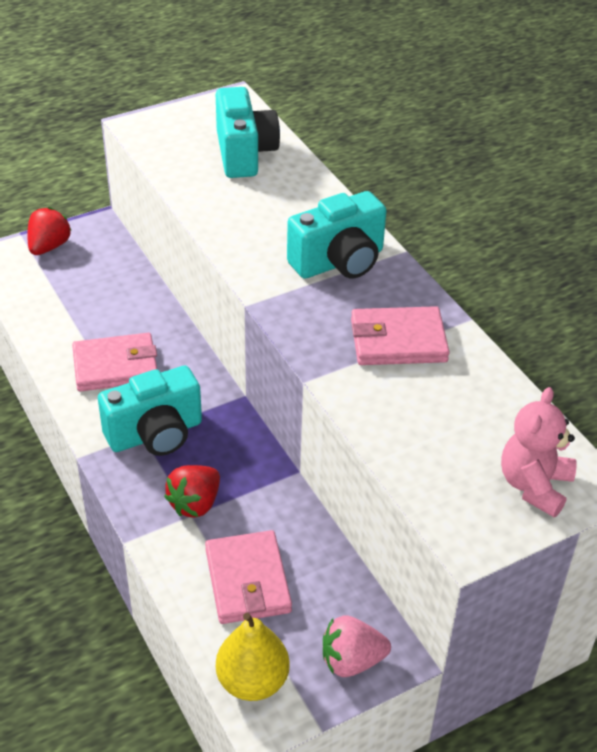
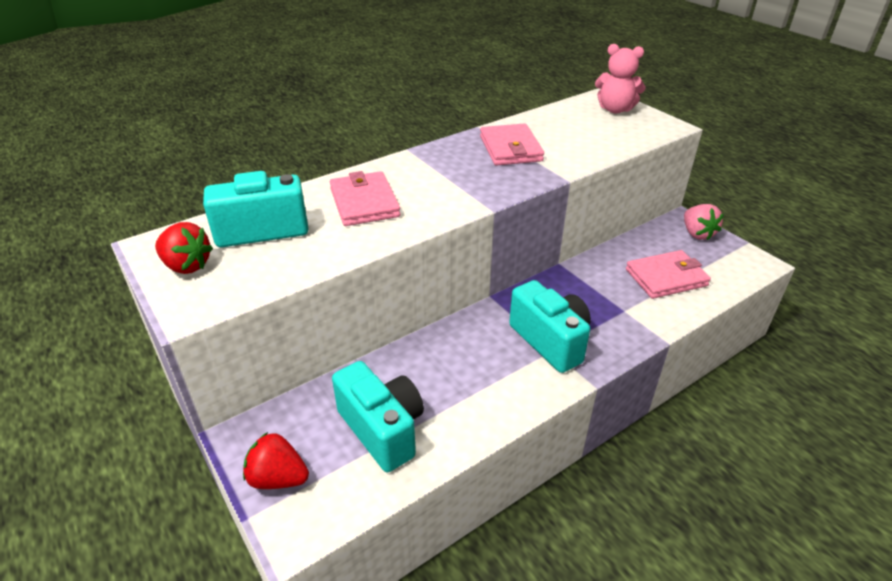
camera: 95 degrees left, 5 degrees down
(115, 366) = (474, 380): pink wallet -> pink wallet (364, 203)
(195, 503) = (613, 309): red strawberry -> red strawberry (187, 266)
(252, 681) = (738, 269): yellow pear -> none
(339, 262) = (426, 173): turquoise camera -> turquoise camera (382, 429)

